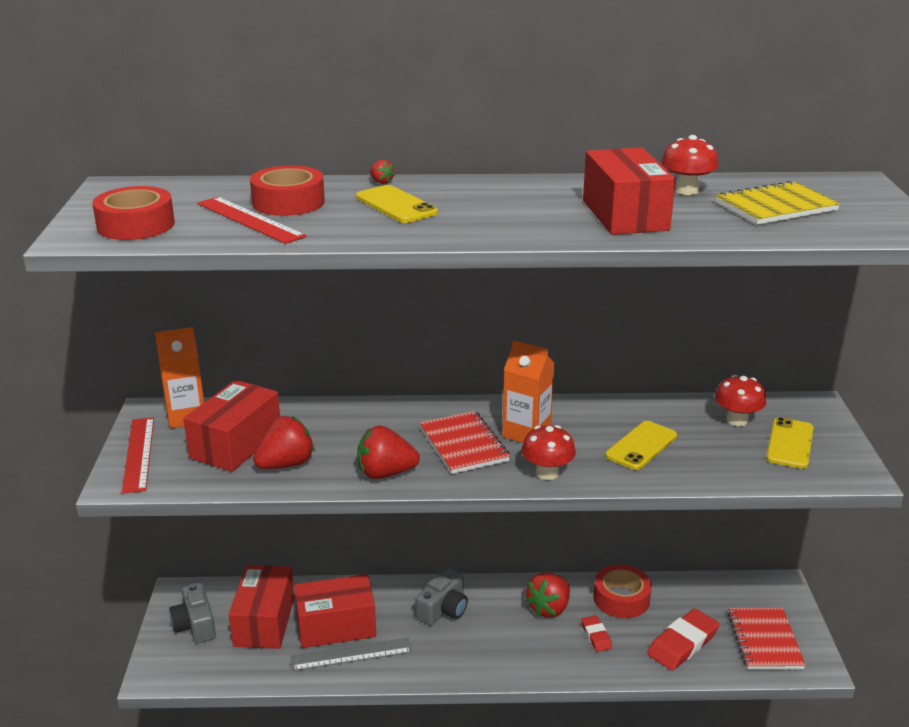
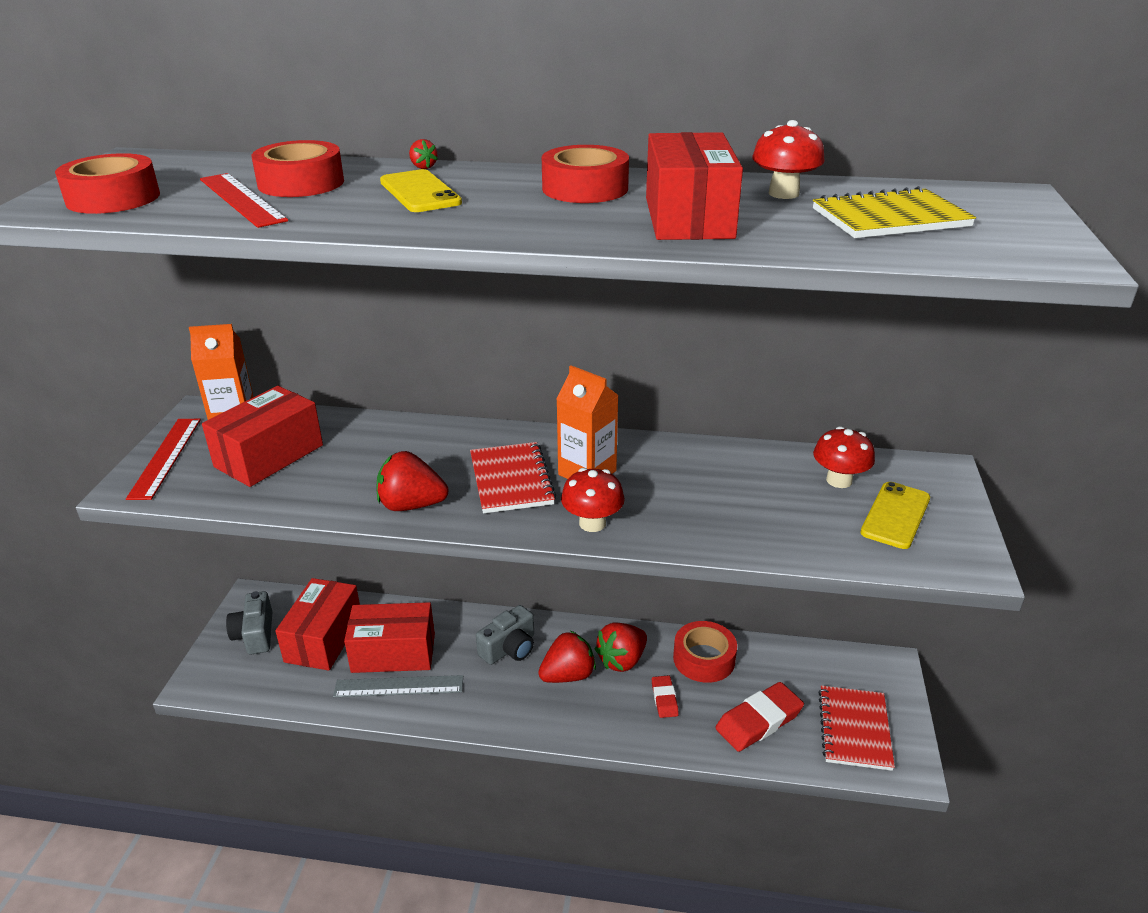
camera: 10 degrees right, 5 degrees up
(286, 464) = (310, 484): red strawberry -> red strawberry (568, 675)
(528, 194) = (585, 188): none -> red tape
(641, 446) = (714, 501): yellow phone -> none

